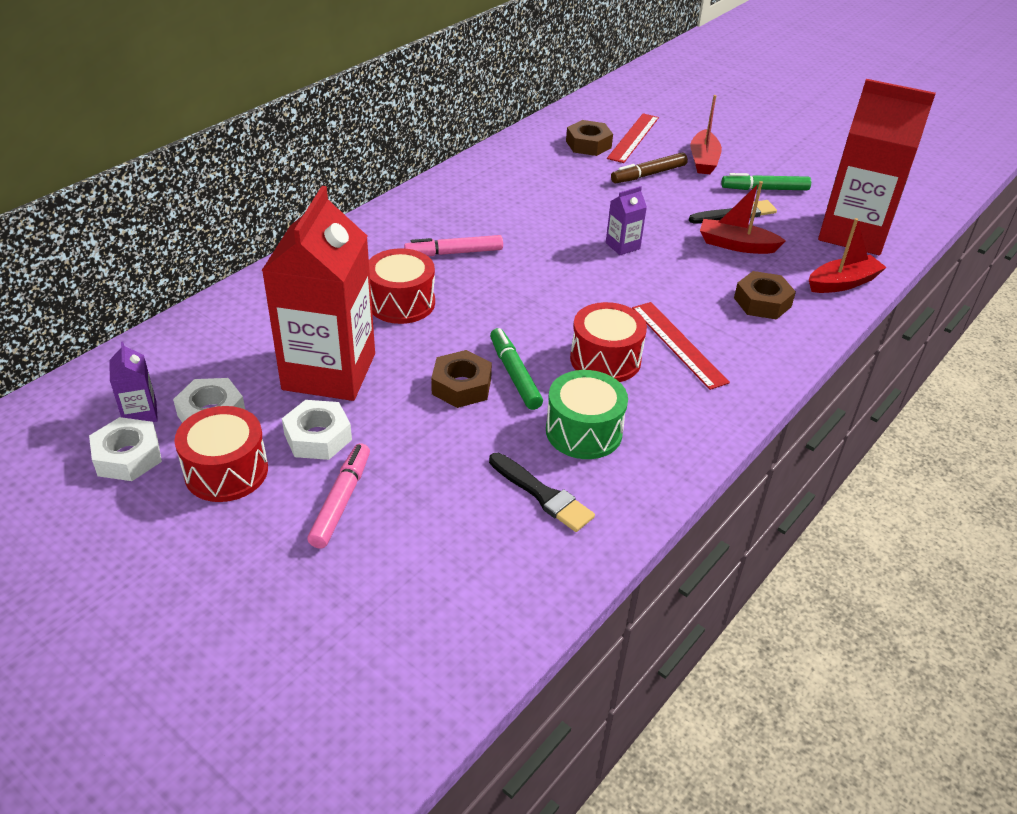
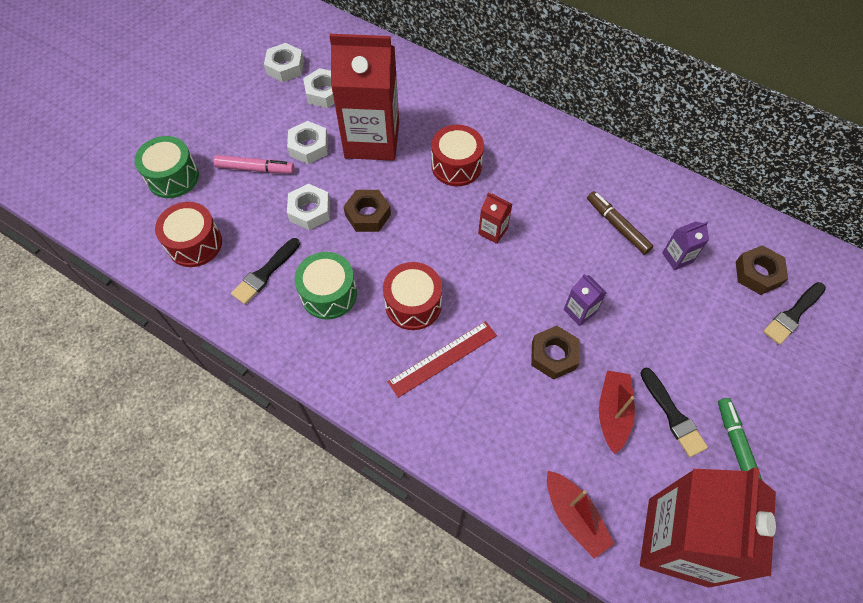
camera: 85 degrees right, 20 degrees up
(140, 413) = (321, 62): purple carton -> purple carton (677, 257)
(226, 471) = (276, 111): red drum -> red drum (195, 244)
(324, 612) = (173, 177): none -> green drum
(441, 442) = (310, 211): none -> white nut
(454, 253) = (530, 189): pink marker -> none
(509, 287) = (493, 231): none -> red carton
(514, 375) = (385, 245): green marker -> none
(633, 138) = (792, 315): red ruler -> black brush
(648, 174) = (720, 331): brown marker -> brown marker (617, 226)
(703, 160) = (774, 385): red boat -> none
(762, 302) = (520, 432): brown nut -> brown nut (553, 355)

